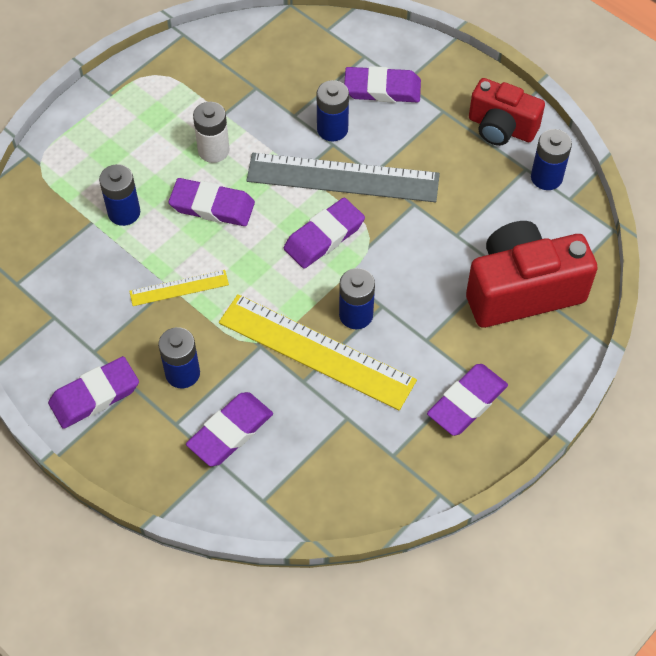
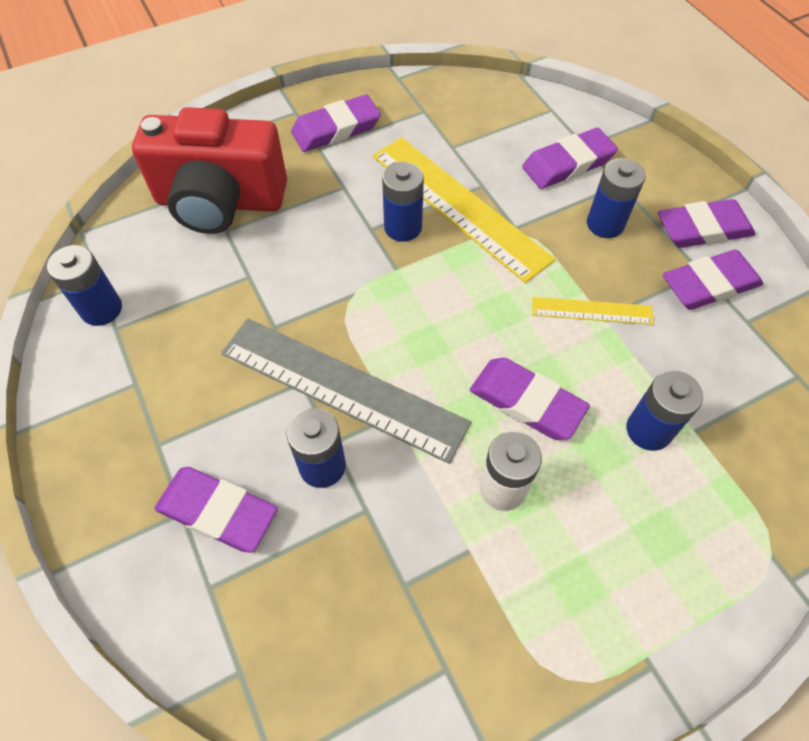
camera: 160 degrees left, 0 degrees up
(324, 237) = (400, 319): purple eraser -> purple eraser (709, 284)
(501, 128) = (102, 392): red camera -> none

